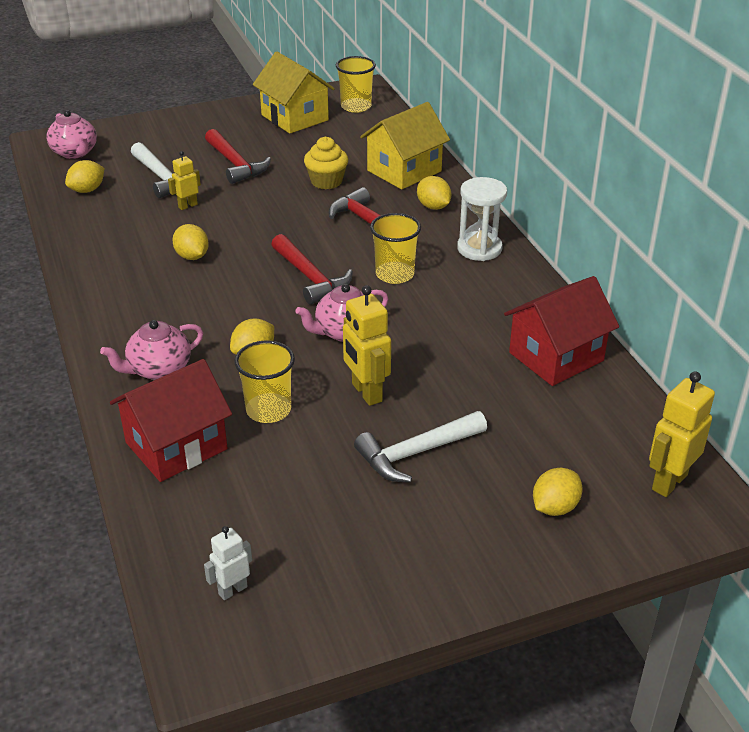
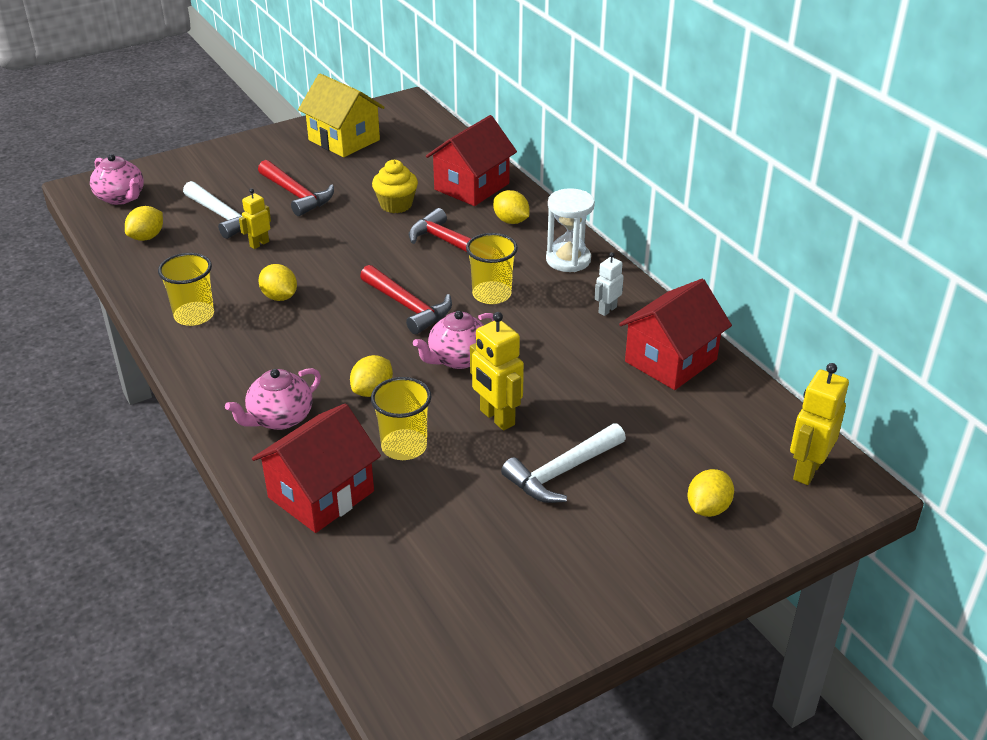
camera: 10 degrees left, 0 degrees up
(232, 590) = (420, 631): white robot -> white robot (607, 310)
(356, 106) = (404, 123): yellow cup -> yellow cup (194, 315)
(404, 171) = (472, 186): yellow house -> red house

